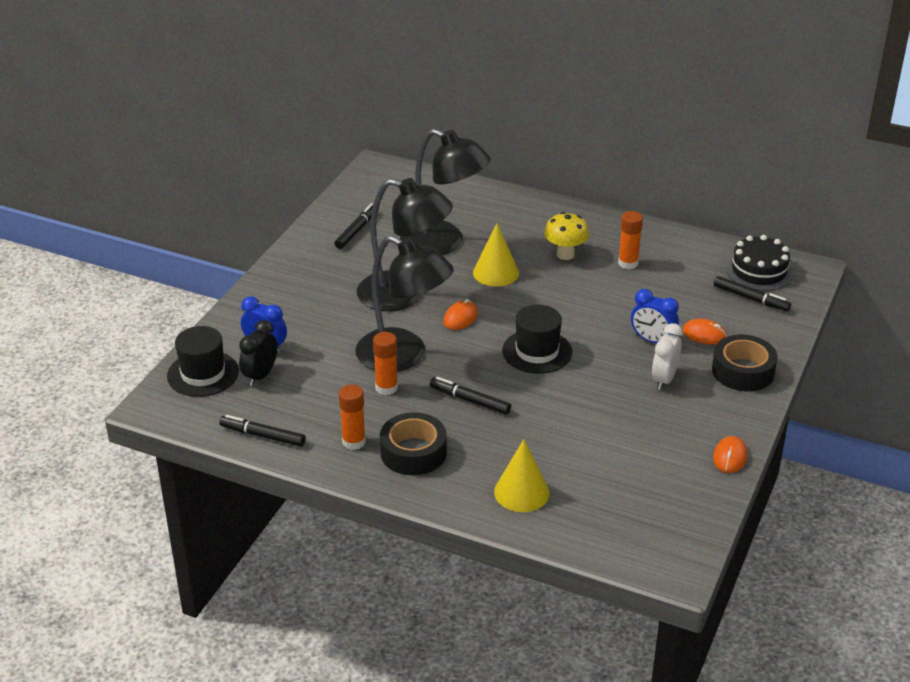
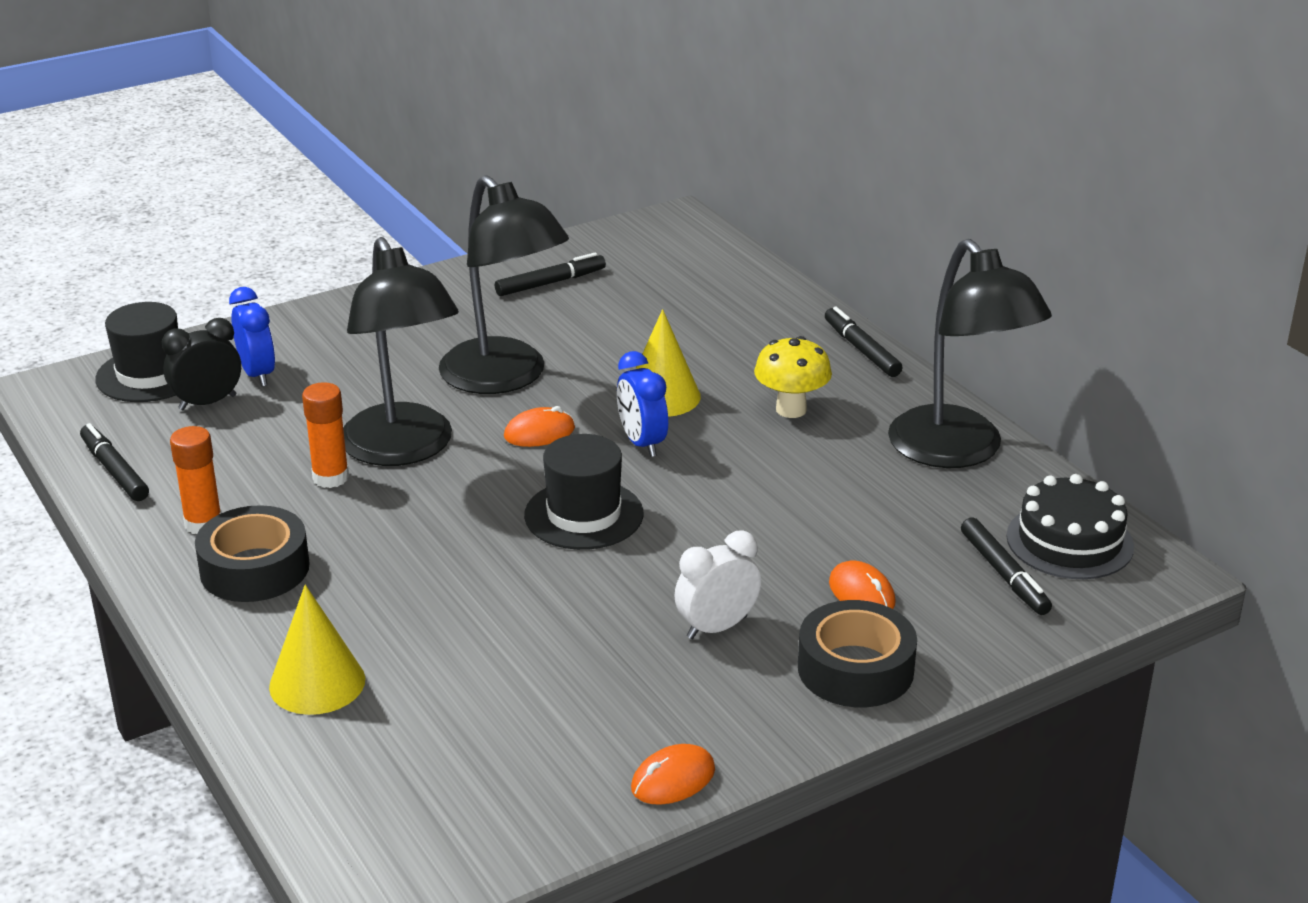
camera: 35 degrees right, 5 degrees down
(443, 243) = (641, 336): black lamp -> black lamp (958, 451)
(470, 400) = (411, 538): black marker -> black marker (861, 350)
(628, 263) = (869, 454): orange glue stick -> none
(652, 340) = (769, 569): blue clock -> blue clock (642, 443)

